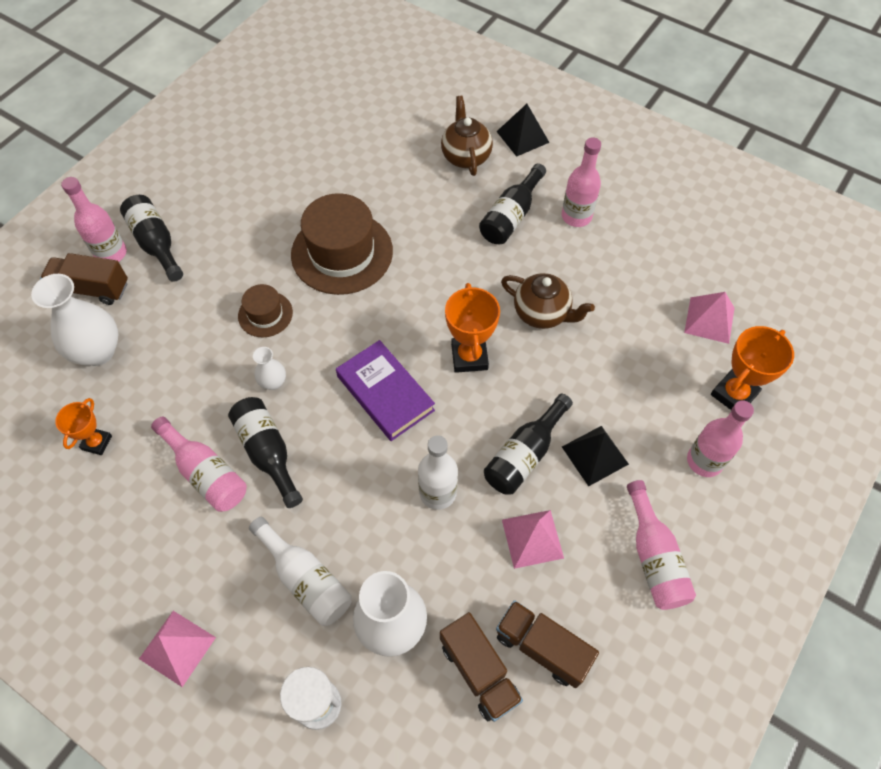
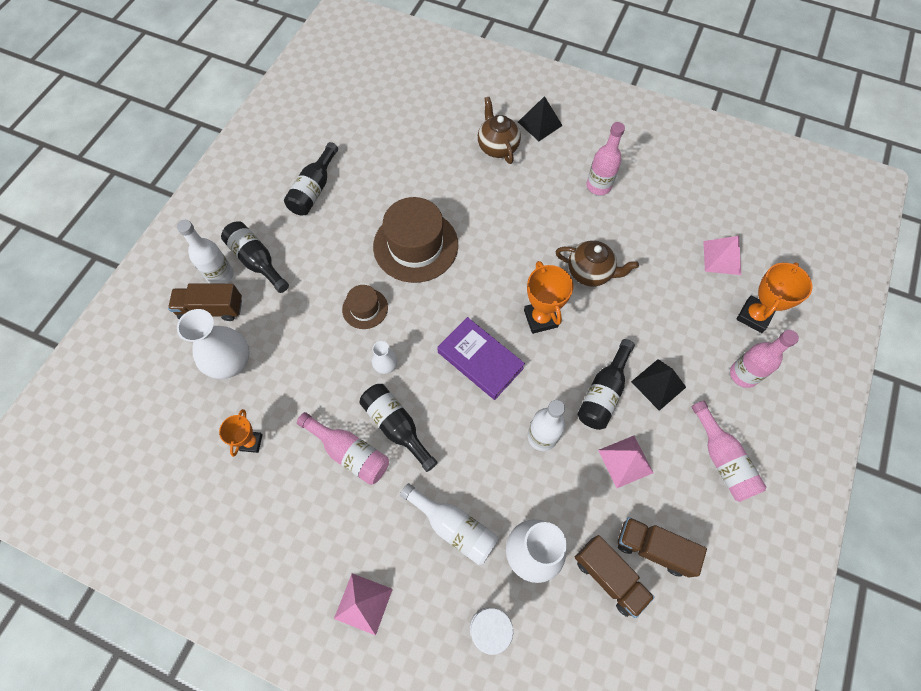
camera: 10 degrees left, 5 degrees up
(111, 253) = (220, 275): pink bottle -> white bottle
(511, 216) = (546, 193): black bottle -> black bottle (314, 189)

